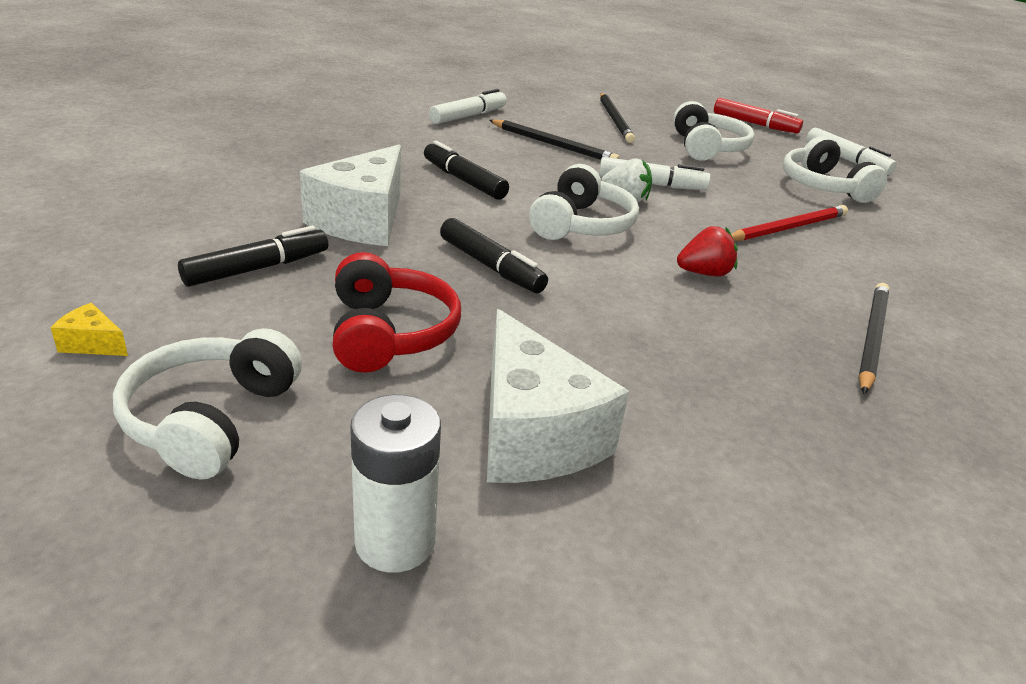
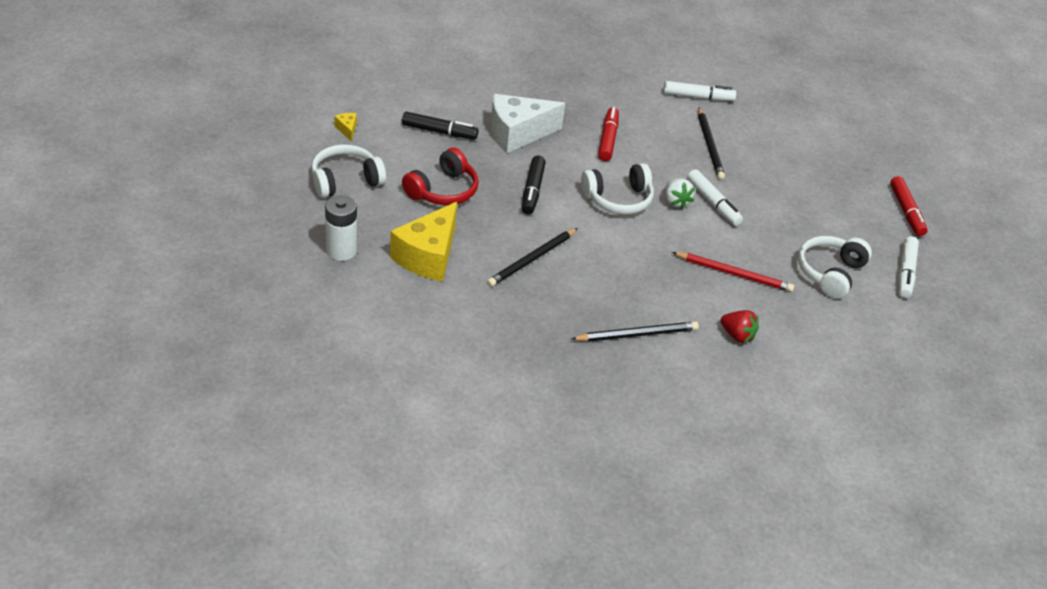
camera: 50 degrees right, 10 degrees up
(464, 180) = (608, 139): black marker -> red marker
(532, 434) = (428, 256): white cheese -> yellow cheese
(615, 120) = (797, 151): black pencil -> black pencil (532, 259)
(704, 273) = (626, 259): red strawberry -> red strawberry (737, 335)
(707, 148) = (815, 205): white headphones -> none

